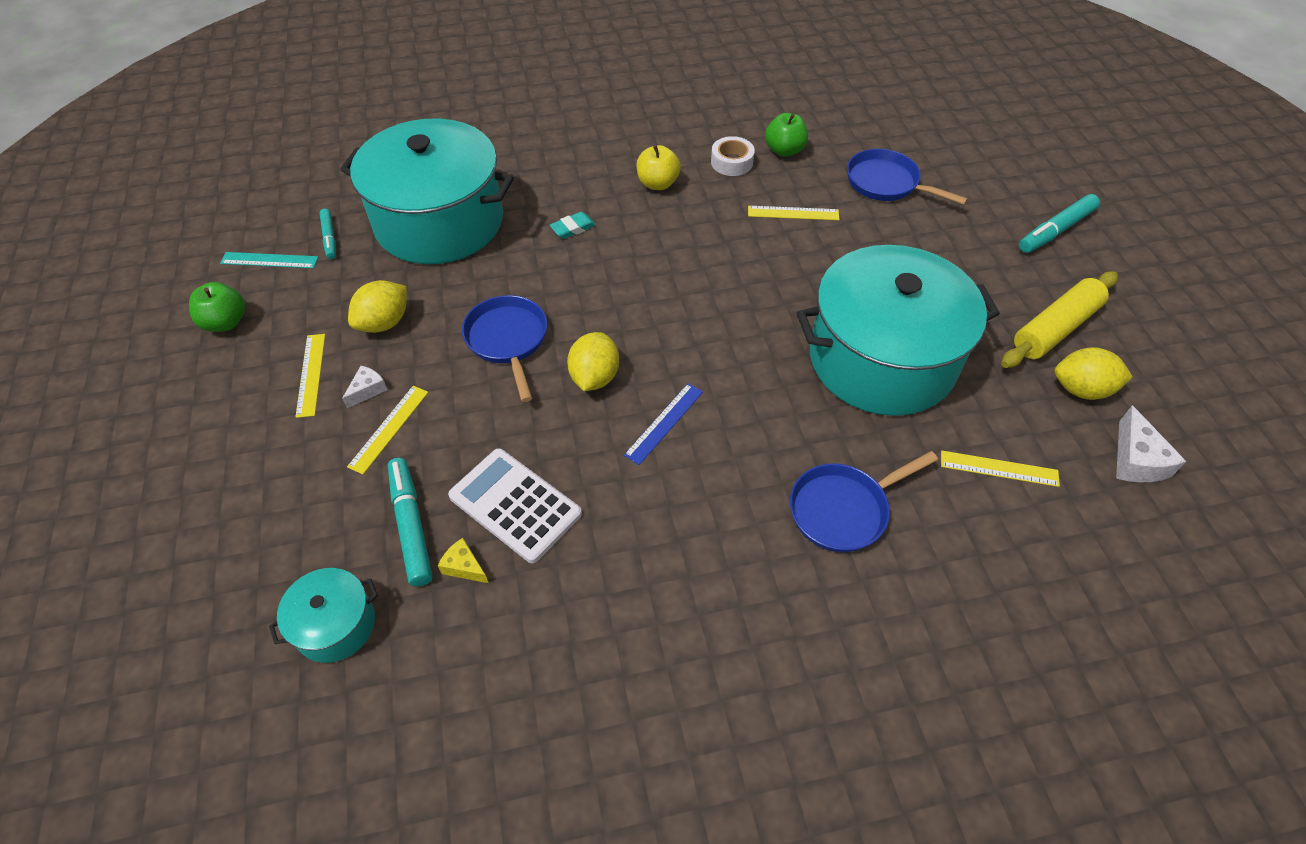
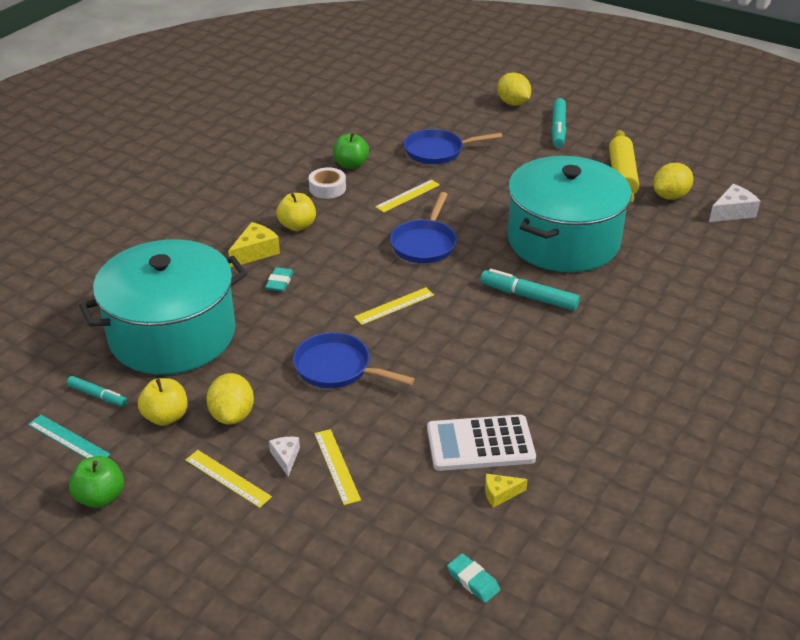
camera: 45 degrees left, 15 degrees down
(269, 260) = (69, 439): turquoise ruler -> turquoise ruler turned 75 degrees clockwise
(335, 625) = (473, 581): turquoise pot -> turquoise eraser
(344, 289) = (166, 417): none -> yellow apple
(411, 525) = (436, 500): turquoise marker -> turquoise marker (528, 296)
(592, 187) = (255, 252): none -> yellow cheese
(594, 377) = (423, 351): yellow lemon -> yellow lemon (513, 103)
(664, 423) = (499, 345): blue ruler -> none
(843, 509) = (645, 321): blue pan -> blue pan (424, 244)
(999, 468) = (684, 254): yellow ruler -> yellow ruler (394, 306)
(1136, 460) = (732, 212): white cheese -> white cheese turned 75 degrees counterclockwise

